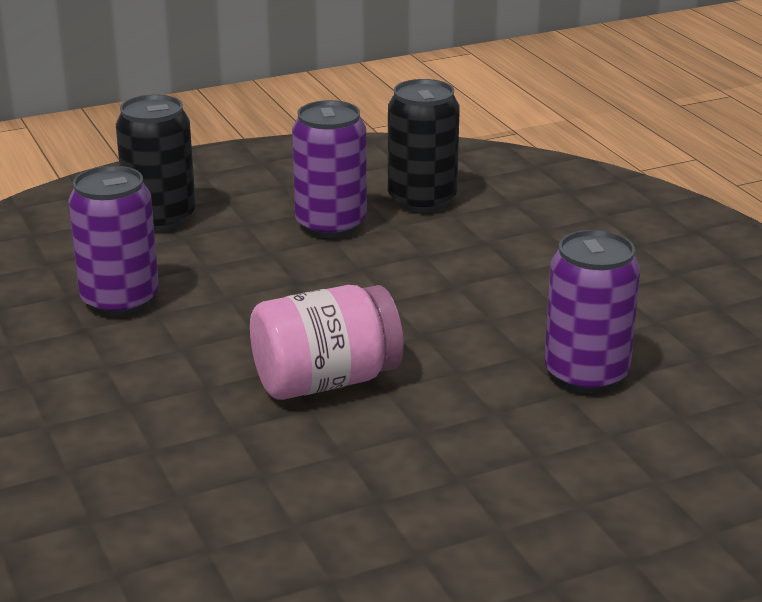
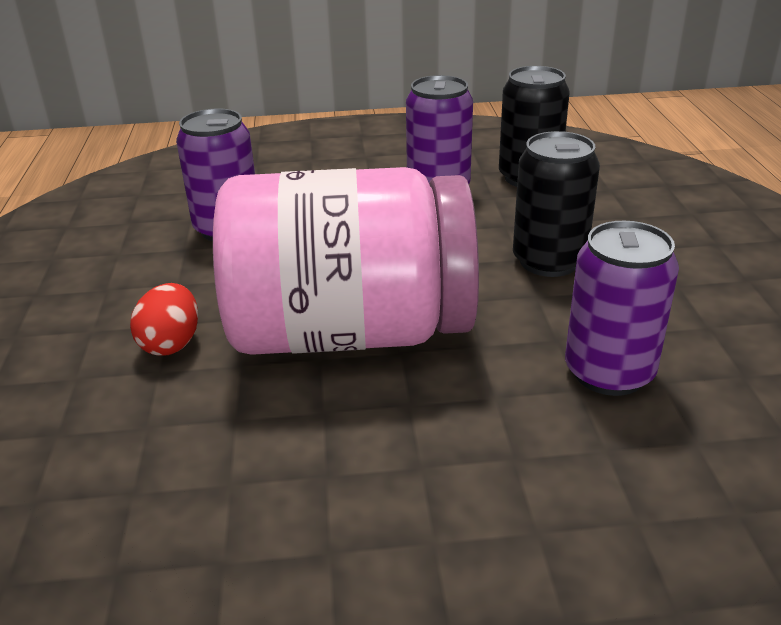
camera: 20 degrees right, 5 degrees up
(146, 422) = (171, 343): none -> red egg
(160, 218) = (305, 166): black can -> black can (549, 261)
(326, 381) = (350, 333): pink jar -> pink jar, size x1.79

